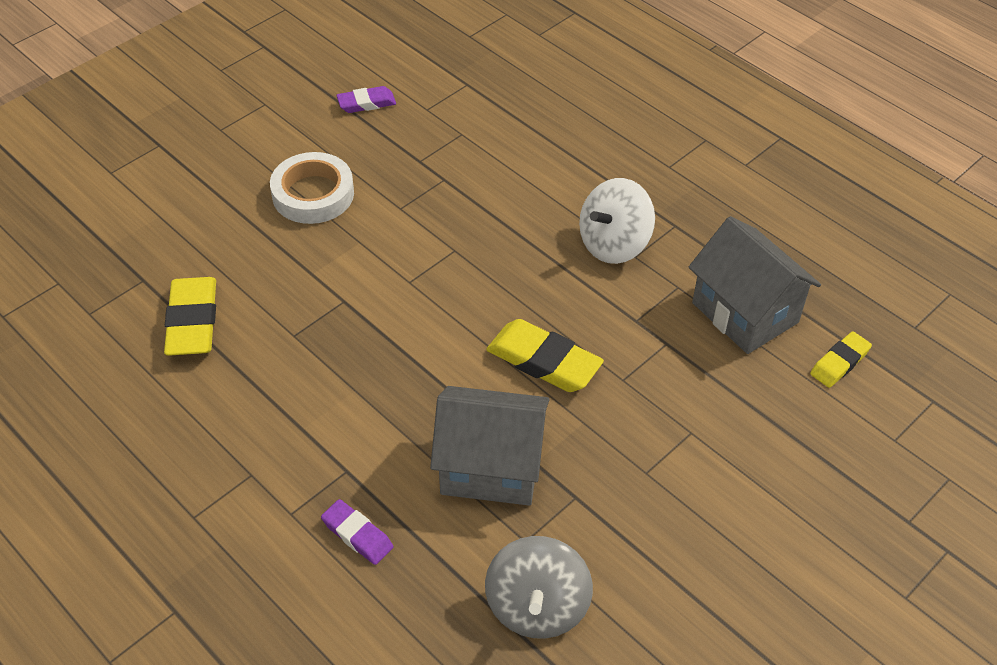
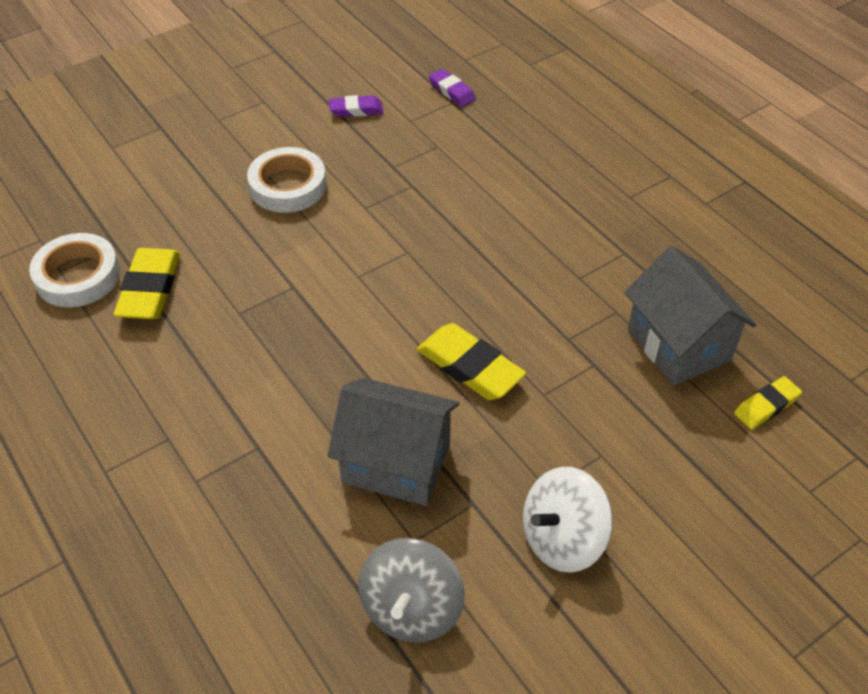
camera: 10 degrees right, 0 degrees up
(110, 317) = (78, 276): none -> white tape
(357, 535) = (253, 511): purple eraser -> purple eraser (452, 91)
(614, 244) = (561, 263): white spinning top -> white spinning top (562, 539)

